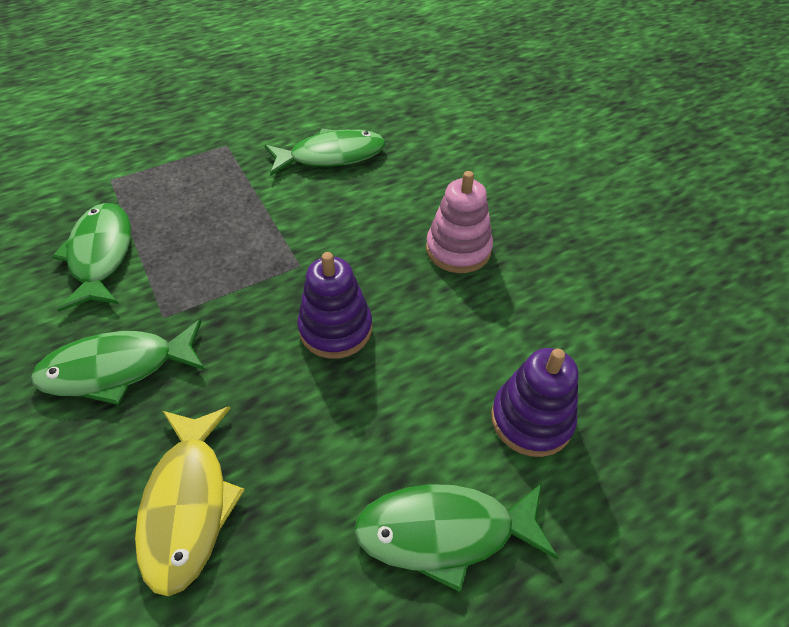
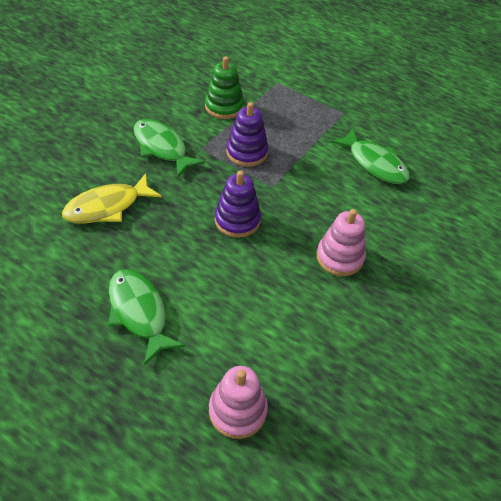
camera: 60 degrees right, 0 degrees up
(101, 255) = (224, 107): green fish -> green stacking toy
(531, 419) = (229, 334): purple stacking toy -> purple stacking toy (247, 152)
(658, 458) = (237, 410): none -> pink stacking toy

